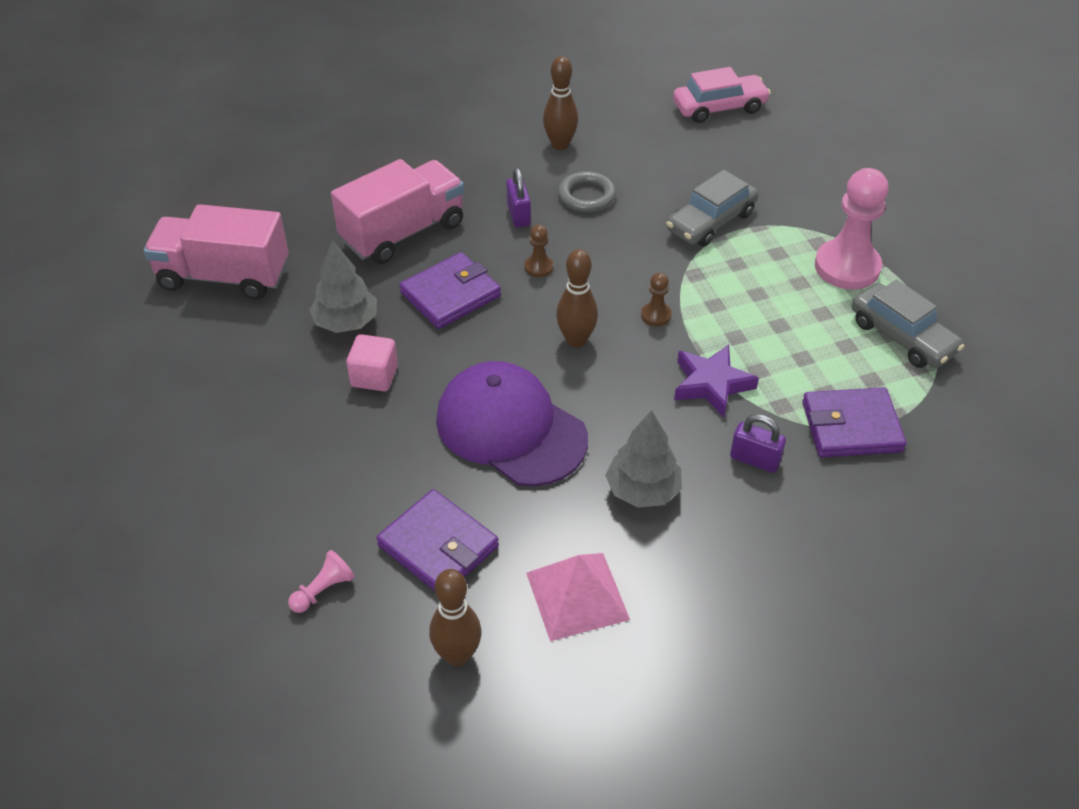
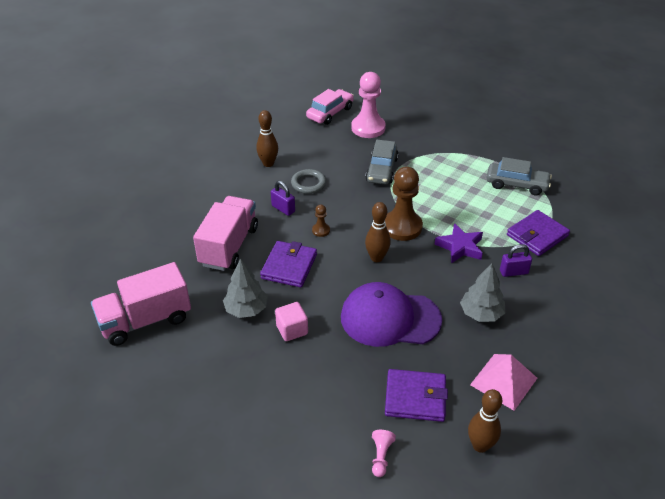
camera: 35 degrees left, 5 degrees down
(656, 315) = (402, 227): brown pawn -> brown pawn, size x2.23
(847, 267) = (463, 164): pink pawn -> pink pawn (368, 128)

